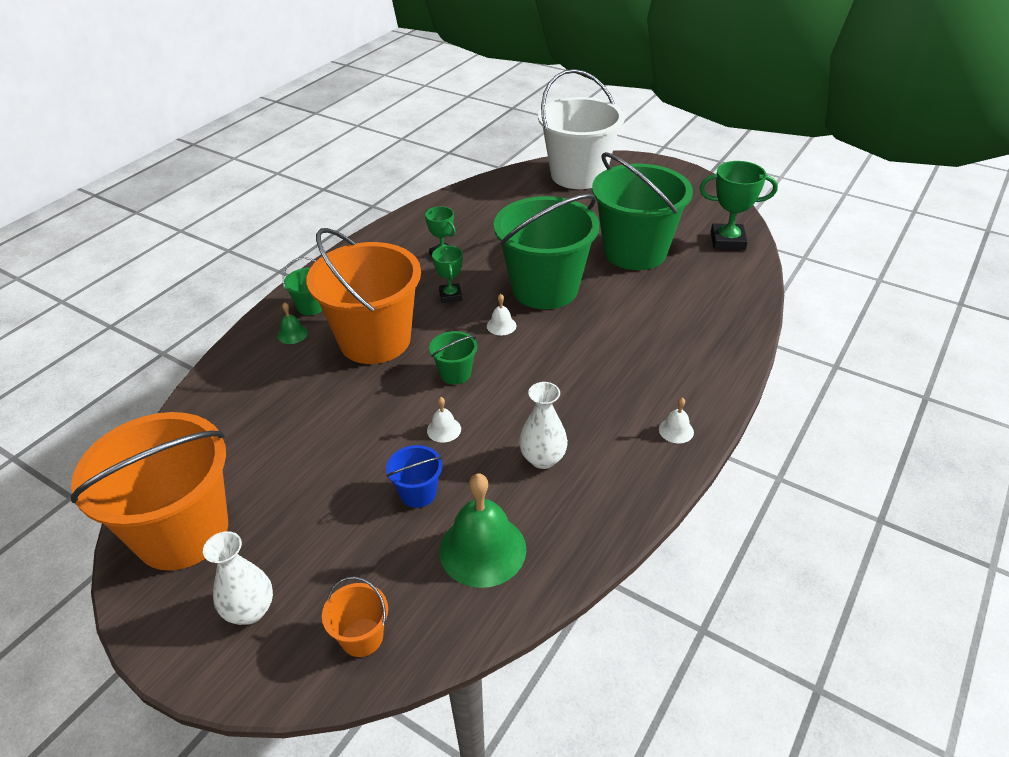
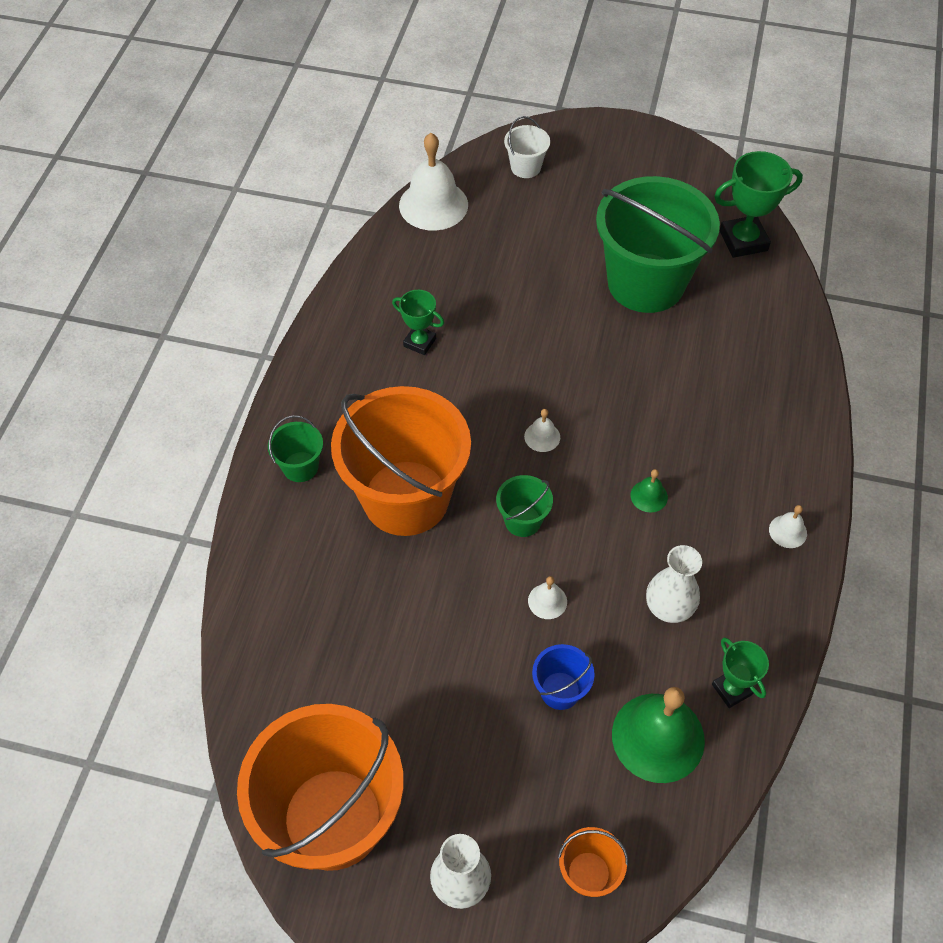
camera: 20 degrees left, 15 degrees up
(292, 334) = (301, 515): green bell -> green bell (649, 496)
(450, 296) = (461, 406): green trophy -> green trophy (732, 689)
(499, 184) = (433, 205): none -> white bell
(545, 289) = (567, 367): green bucket -> none
(578, 175) = (525, 167): white bucket -> white bucket, size x0.42

